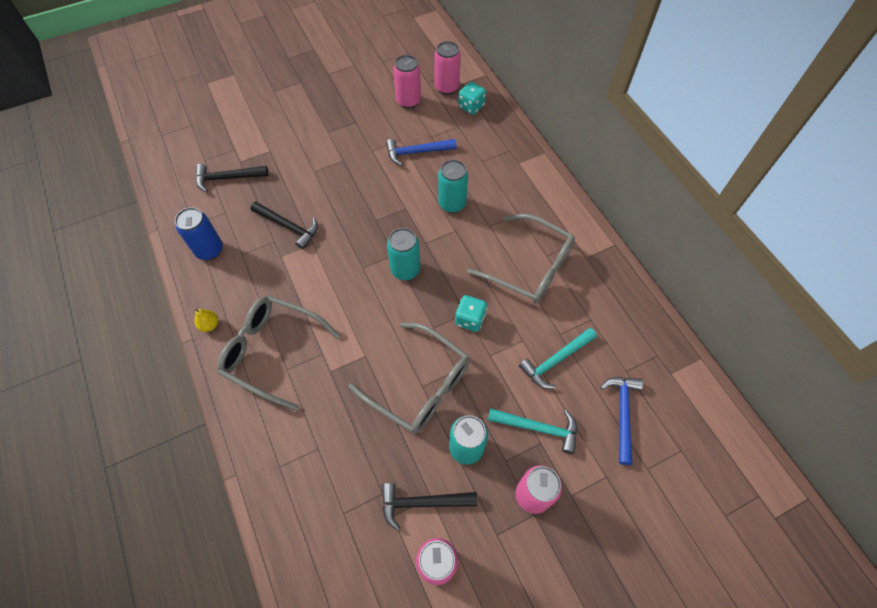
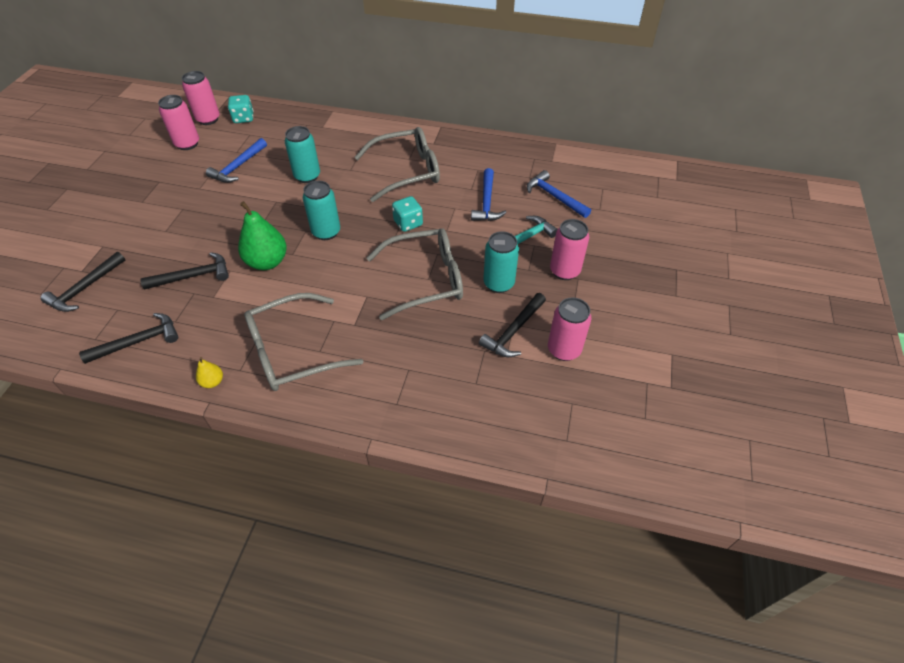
camera: 50 degrees left, 10 degrees down
(209, 250) = (139, 341): blue can -> black hammer
(340, 259) = (267, 262): none -> green pear
(555, 361) = (486, 202): turquoise hammer -> blue hammer

